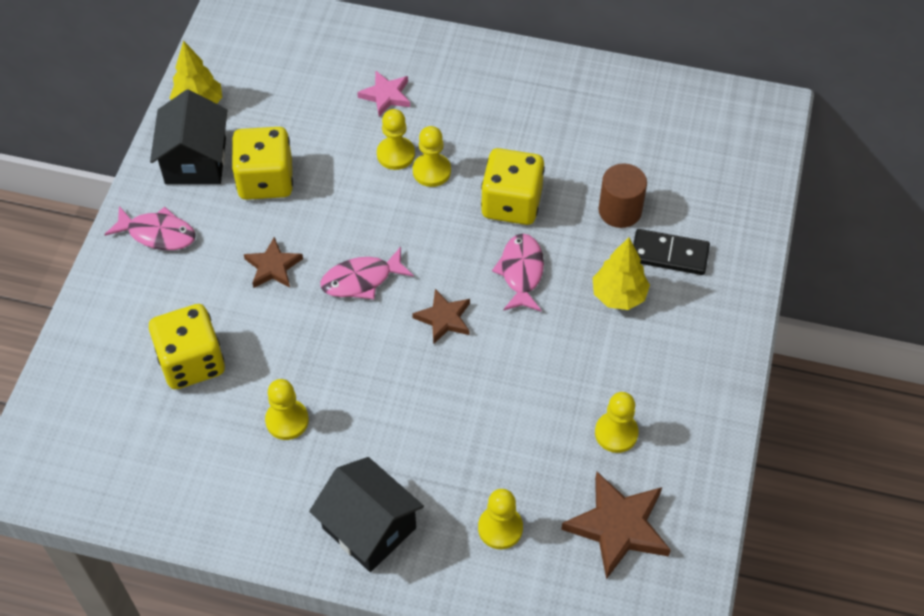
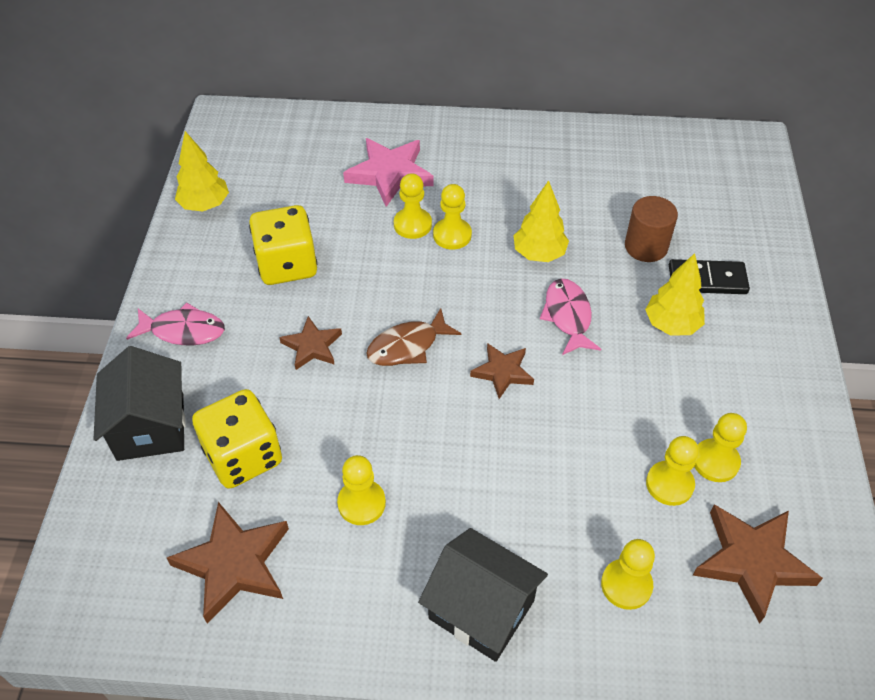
camera: 10 degrees left, 5 degrees down
(167, 455) = (234, 564): none -> brown star
(195, 161) = (211, 256): black house -> black house (150, 426)
(361, 280) = (407, 346): pink fish -> brown fish
(386, 95) = (389, 174): pink star -> pink star, size x1.66
(511, 203) = (539, 254): yellow dice -> yellow tree
(567, 447) = (669, 484): none -> yellow pawn

